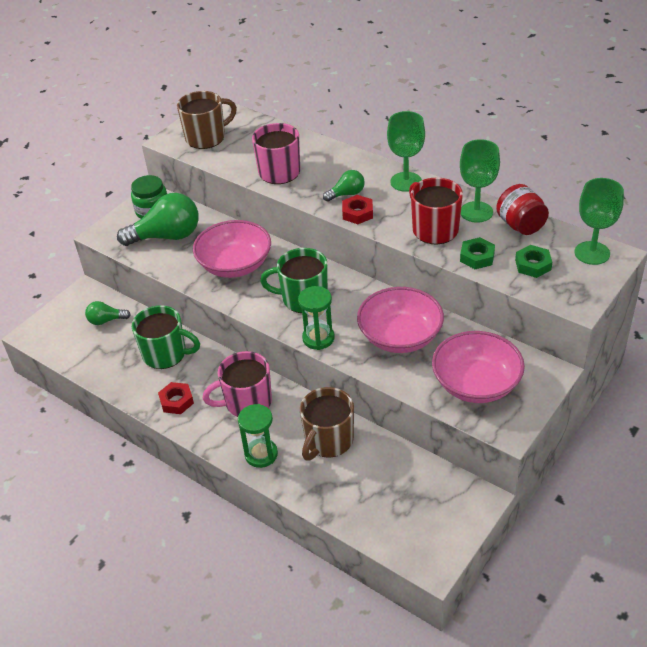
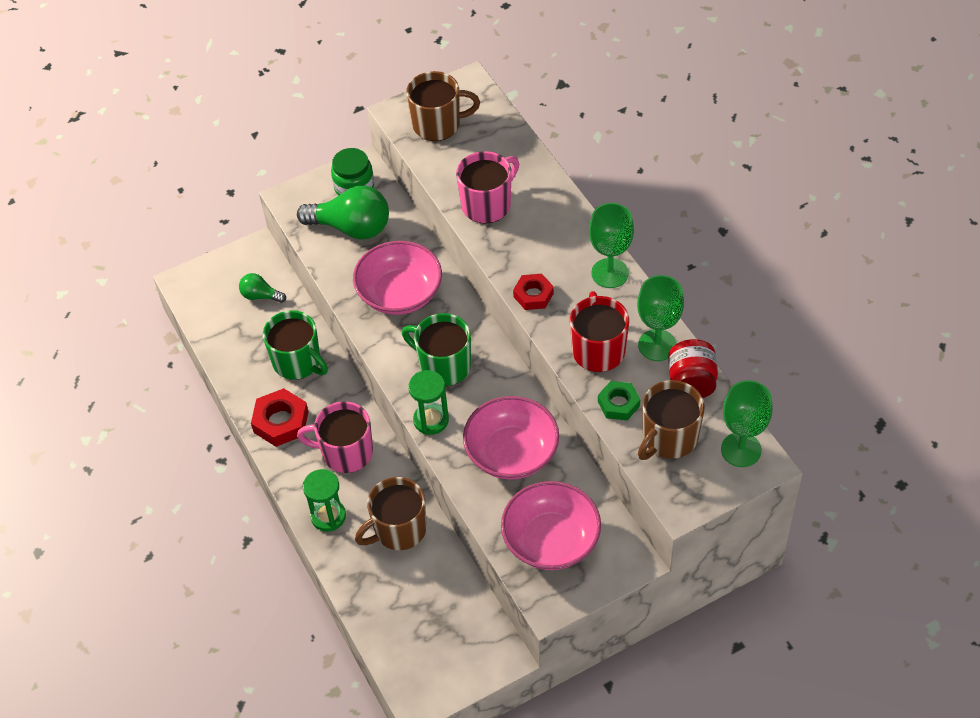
camera: 25 degrees right, 10 degrees up
(176, 401) = (281, 422): red nut -> red nut, size x1.51
(347, 194) = (538, 264): green light bulb -> none
(533, 265) = (669, 438): green nut -> brown mug

